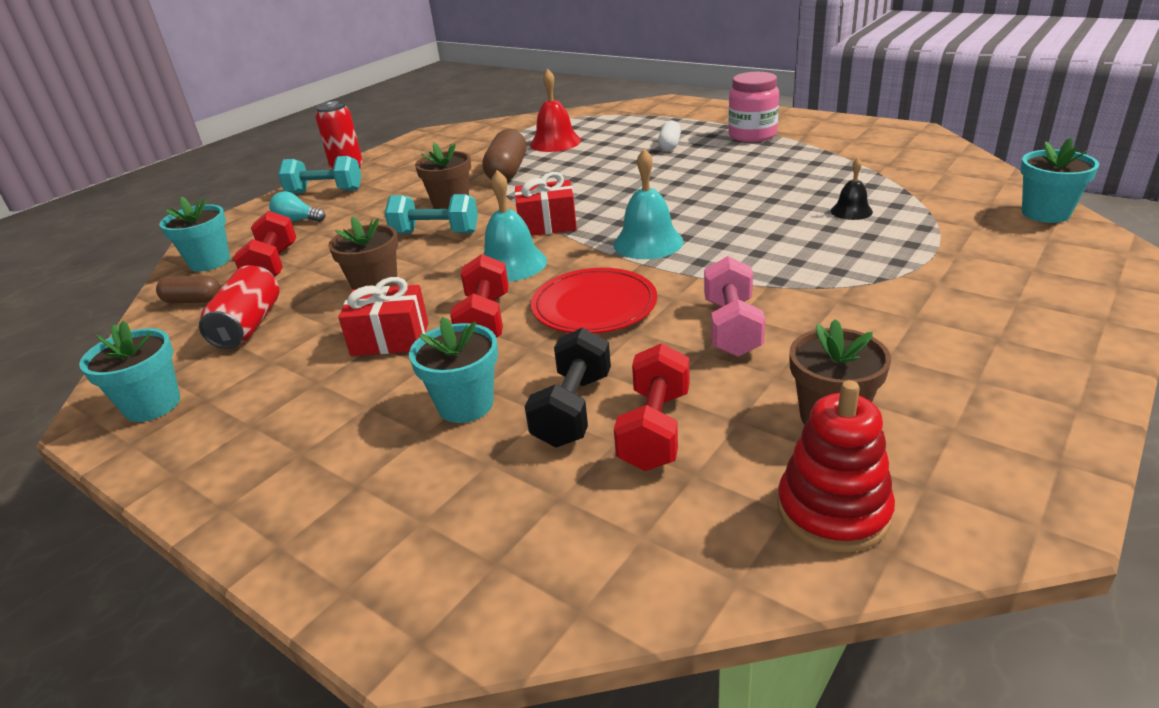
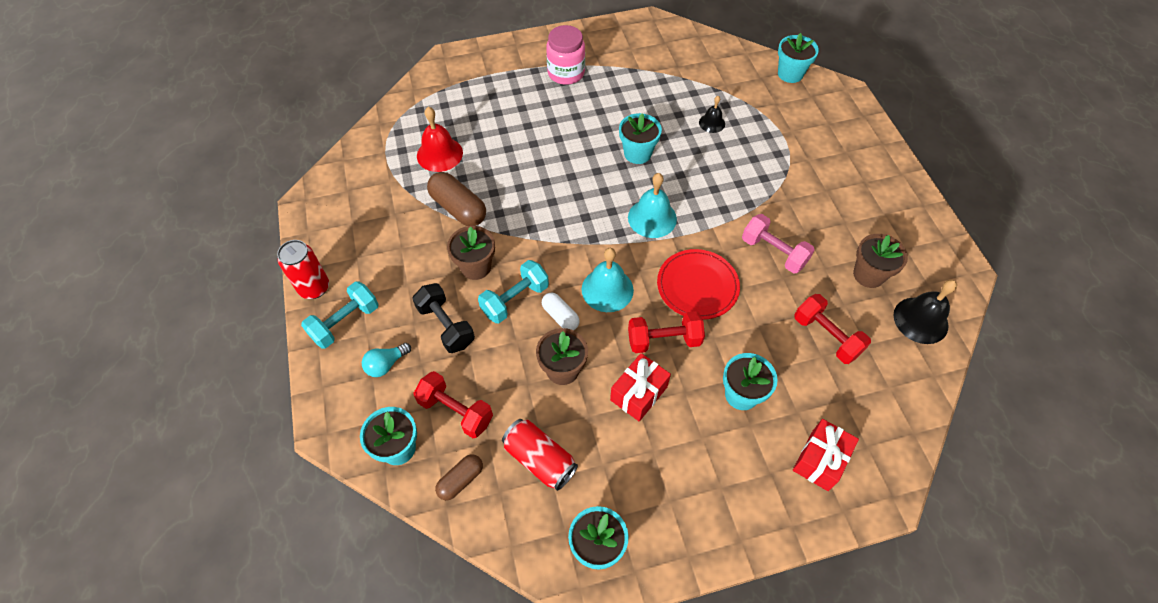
camera: 55 degrees left, 25 degrees up
(485, 321) = (664, 340): red dumbbell -> red dumbbell turned 45 degrees counterclockwise
(547, 225) = (573, 242): red gift -> red gift (820, 460)
(573, 409) = (784, 355): black dumbbell -> black dumbbell (446, 326)
(669, 145) = (528, 113): white capsule -> white capsule (560, 316)
(721, 200) = (637, 153): none -> turquoise flower pot
(833, 511) = (920, 320): red stacking toy -> black bell

